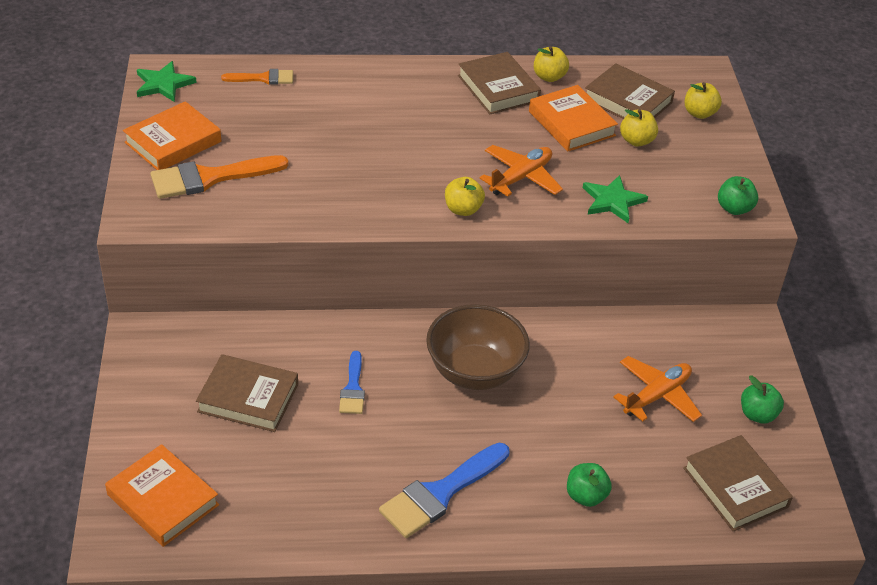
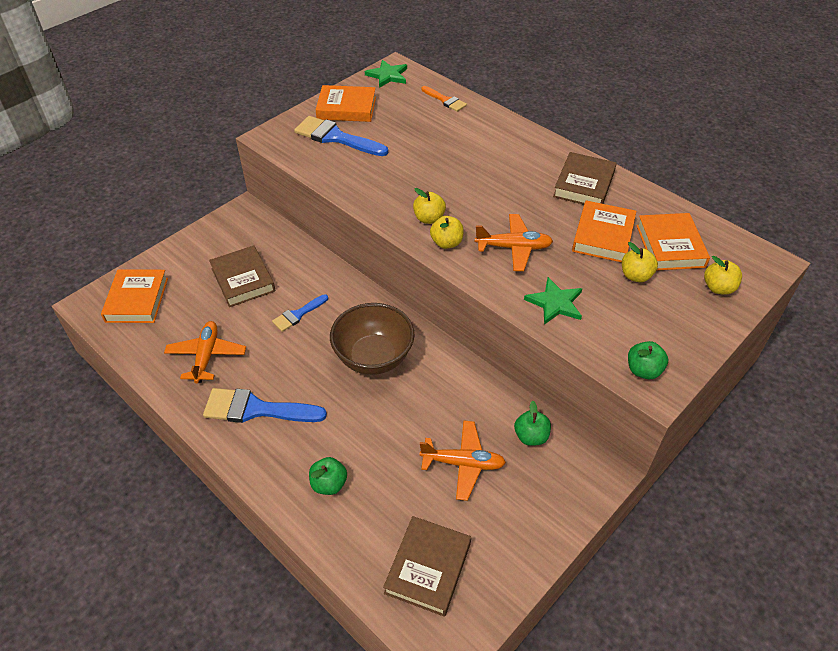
camera: 50 degrees right, 5 degrees up
(210, 178) = (336, 137): orange brush -> blue brush
(323, 490) = (206, 356): none -> orange plane
(549, 77) = (632, 197): yellow apple -> yellow apple (429, 218)
(628, 101) = (670, 246): brown book -> orange book
(757, 414) = (515, 536): green apple -> green apple (531, 436)

